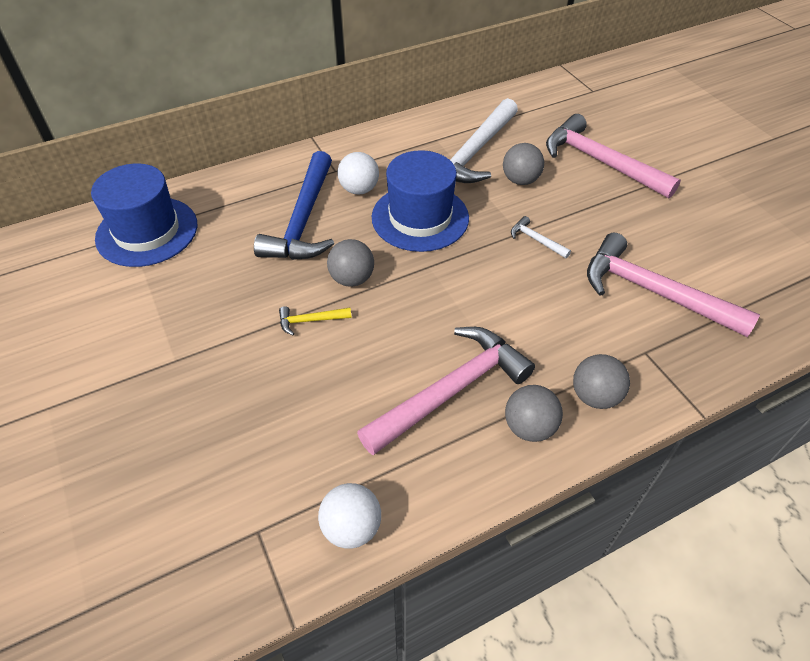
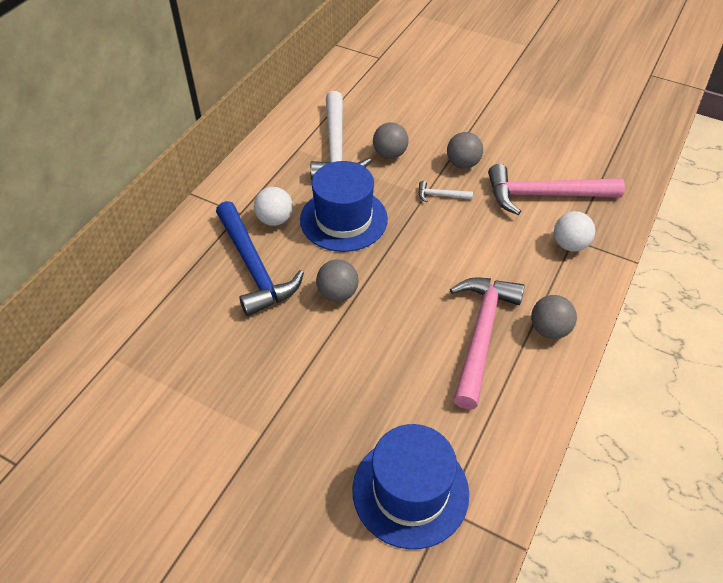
camera: 35 degrees left, 0 degrees up
(147, 231) = (124, 346): blue hat -> blue hat (410, 491)
(310, 321) = (337, 342): yellow hammer -> none
(351, 527) = (502, 464): white ball -> white ball (569, 244)
(595, 396) = (569, 285): grey ball -> grey ball (463, 164)
(600, 162) = (432, 114): pink hammer -> none

